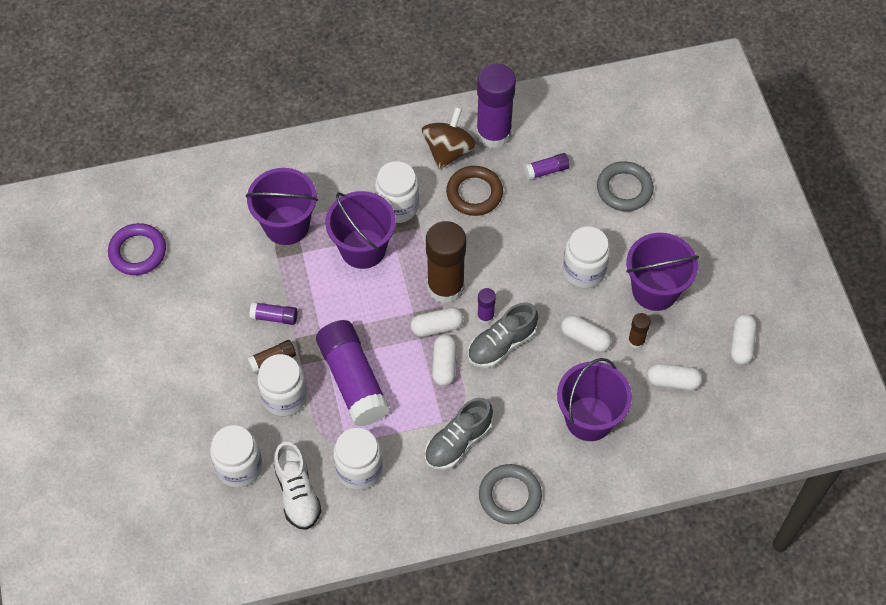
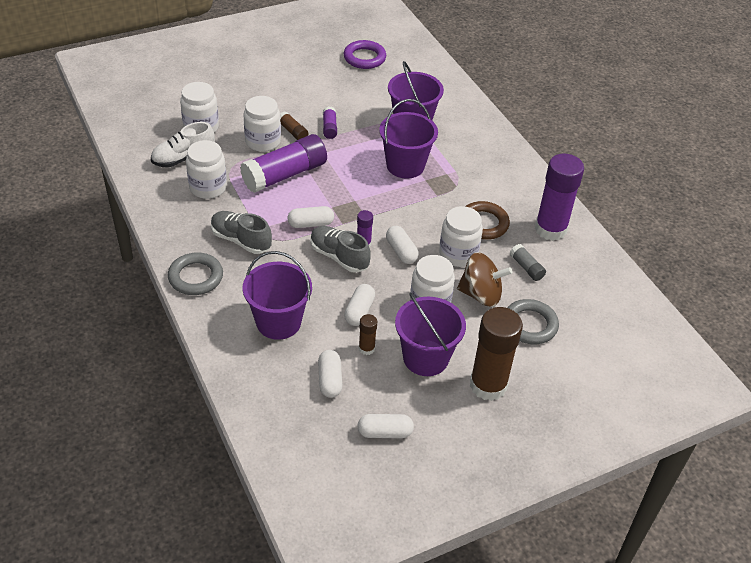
camera: 75 degrees right, 15 degrees down
(397, 206) = (452, 180): white jar -> white jar (458, 254)
(437, 327) = (345, 216): white capsule -> white capsule (401, 251)
(445, 287) = (385, 216): brown glue stick -> brown glue stick (488, 385)
(449, 151) = (520, 203): brown spinning top -> brown spinning top (481, 294)
(546, 171) = (526, 268): purple glue stick -> grey glue stick

